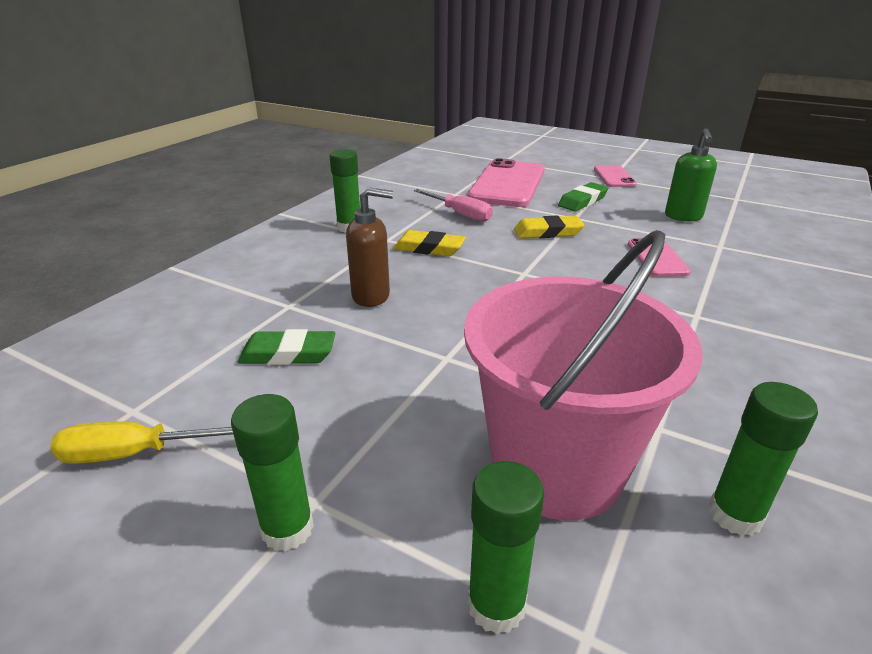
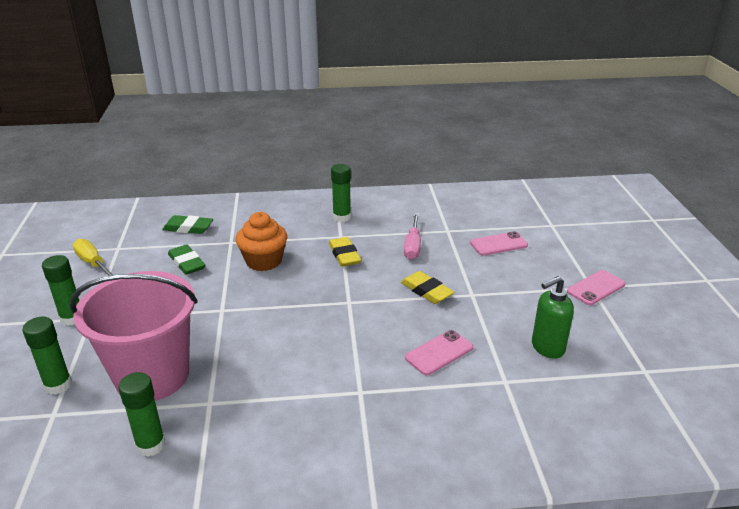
camera: 55 degrees right, 0 degrees up
(371, 296) = (263, 261): brown soap dispenser -> orange cupcake
(507, 184) = (498, 244): pink phone -> pink phone, size x0.51
(582, 201) = (511, 288): green eraser -> green eraser (188, 228)

